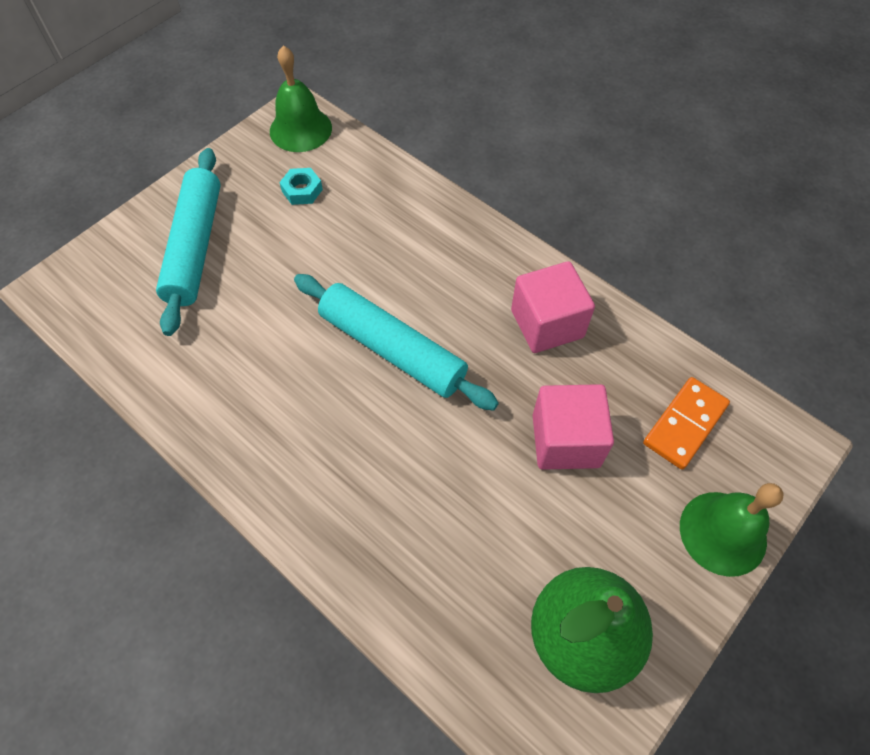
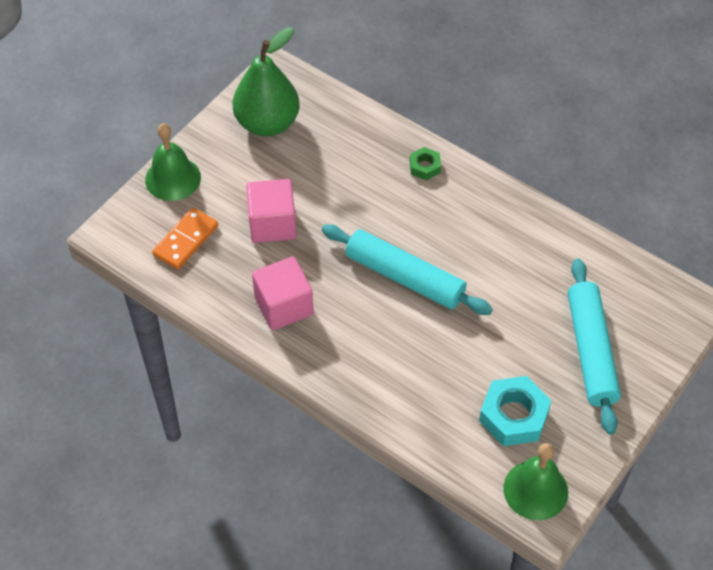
camera: 175 degrees right, 5 degrees down
(302, 190) = (514, 416): turquoise nut -> turquoise nut, size x1.84
(333, 522) = (425, 167): none -> green nut

